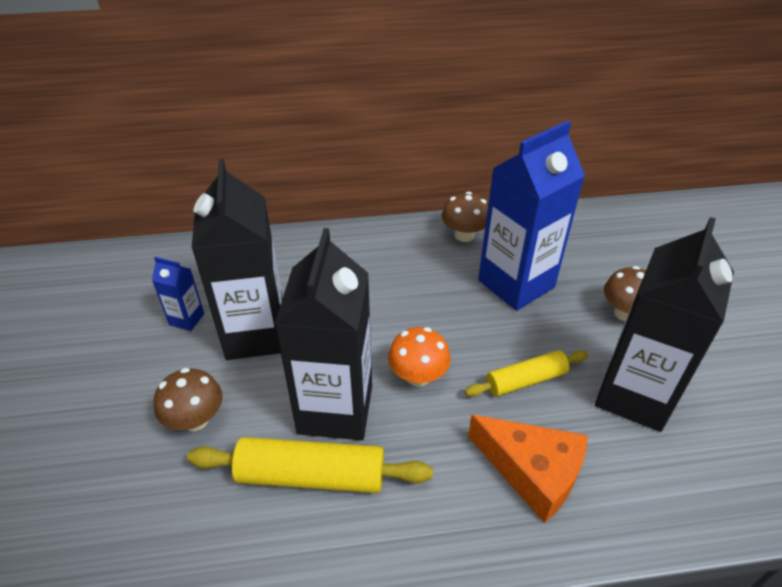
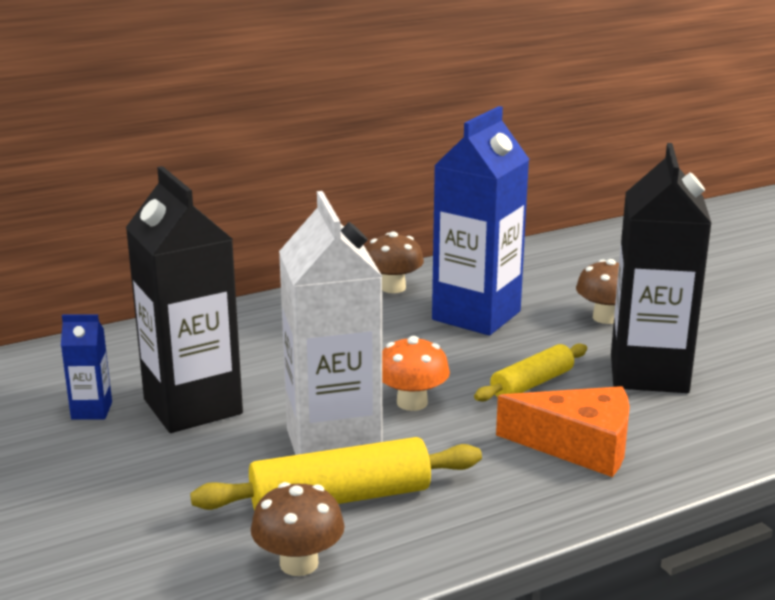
camera: 20 degrees left, 20 degrees down
(195, 419) = (166, 486): brown mushroom -> brown mushroom (299, 563)
(335, 409) = (333, 445): black carton -> white carton

